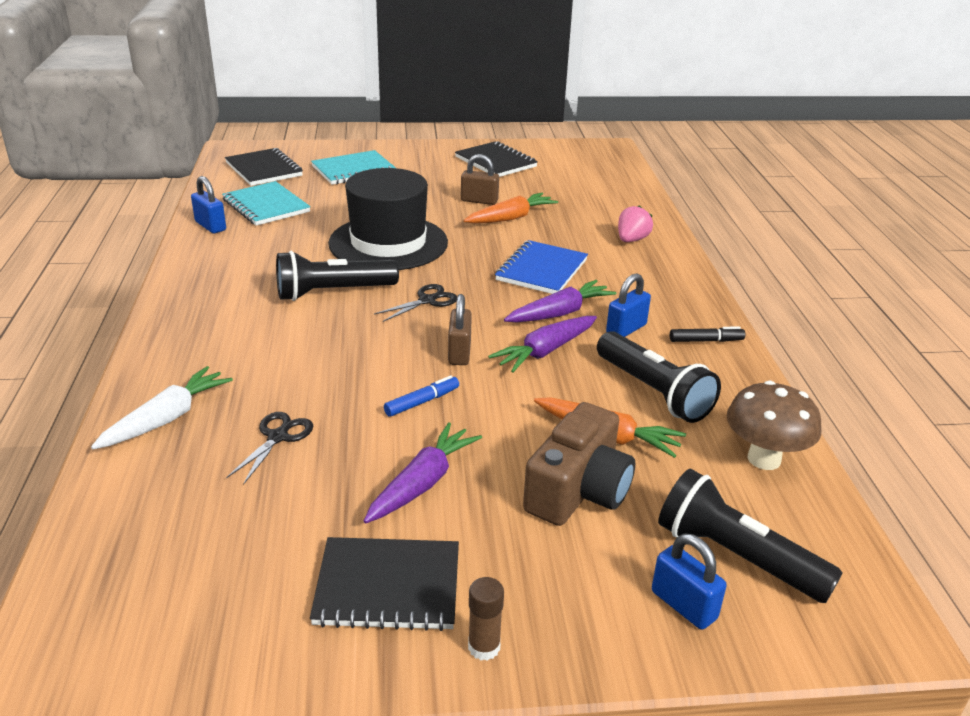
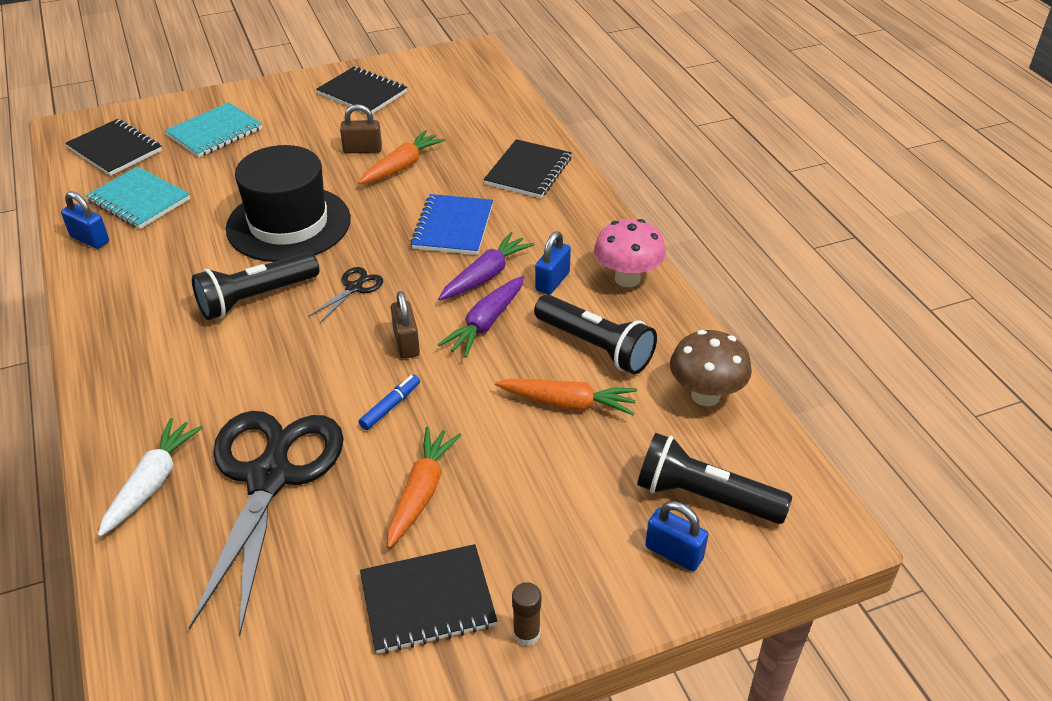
camera: 15 degrees left, 10 degrees up
(278, 437) = (269, 476): black scissors -> black scissors, size x2.50
(422, 483) = (421, 492): purple carrot -> orange carrot
(578, 490) = (559, 466): brown camera -> none
(631, 240) = (528, 171): pink strawberry -> black notebook
(706, 341) = (627, 279): black marker -> pink mushroom

